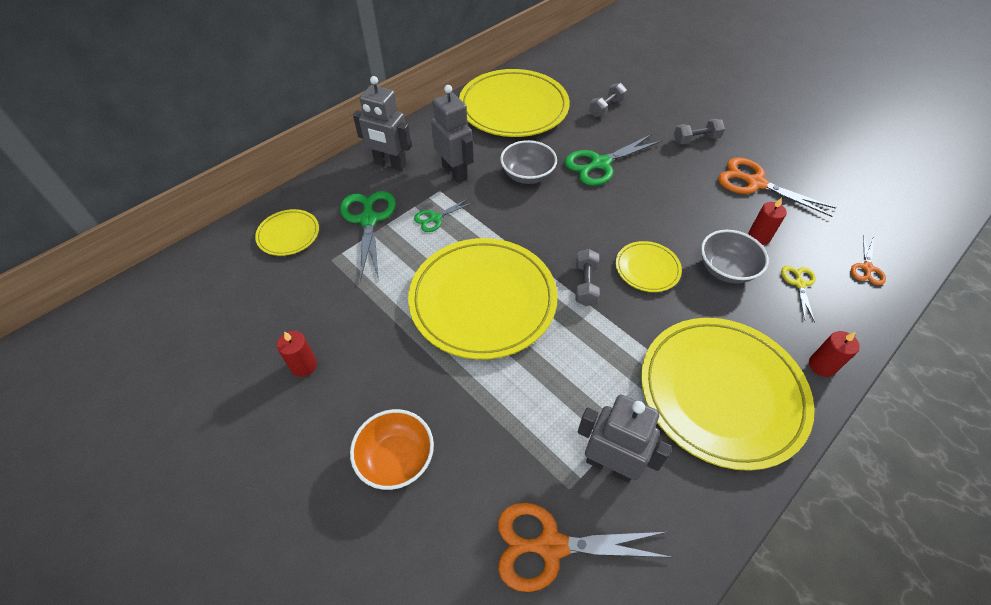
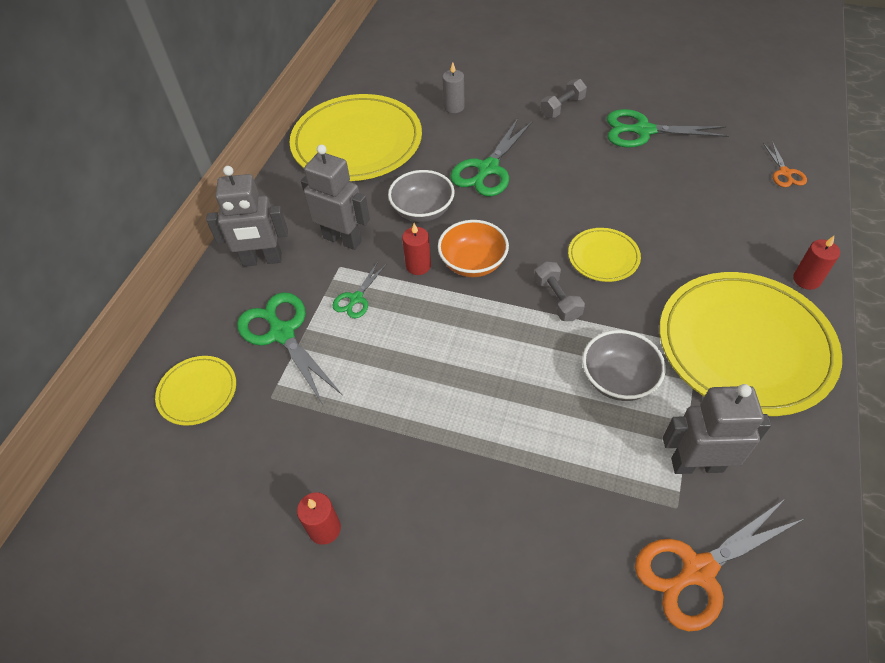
camera: 25 degrees left, 0 degrees up
(396, 458) = (495, 571): orange bowl -> orange bowl (473, 263)
(483, 300) = (468, 363): yellow plate -> none
(606, 108) = (454, 107): grey dumbbell -> grey candle
(726, 269) = (672, 226): grey bowl -> grey bowl (618, 379)
(755, 183) = (643, 131): orange scissors -> green scissors
(759, 237) = (680, 182): red candle -> red candle (418, 266)
(799, 284) = (741, 212): yellow scissors -> none

